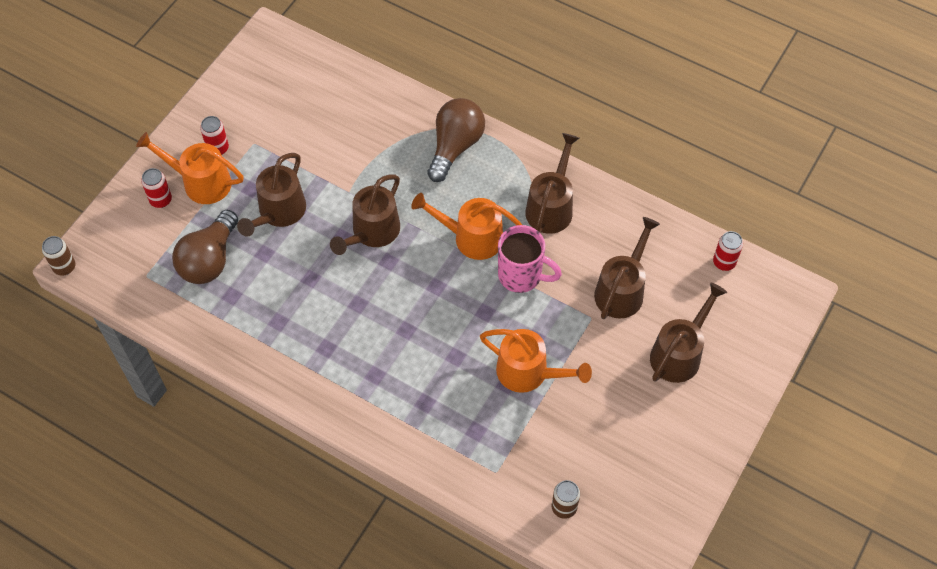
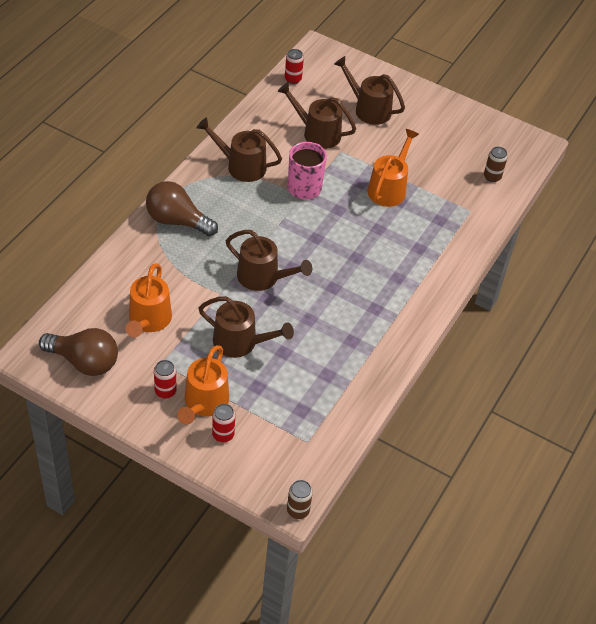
camera: 95 degrees left, 10 degrees down
(209, 260) = (290, 393): brown light bulb -> brown light bulb (84, 362)
(471, 237) = (269, 215): orange watering can -> orange watering can (148, 320)

